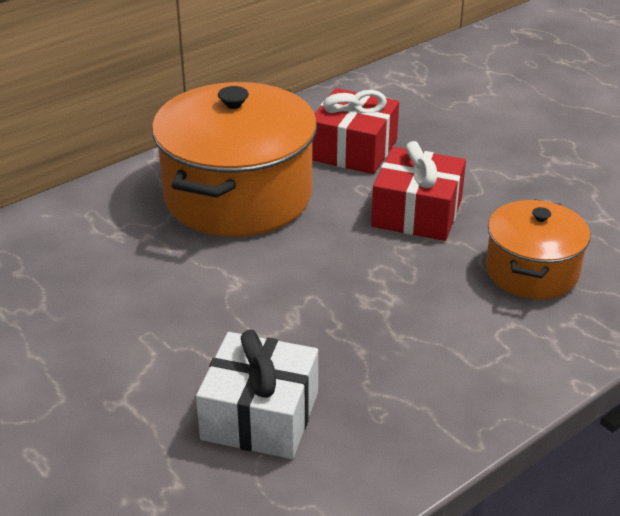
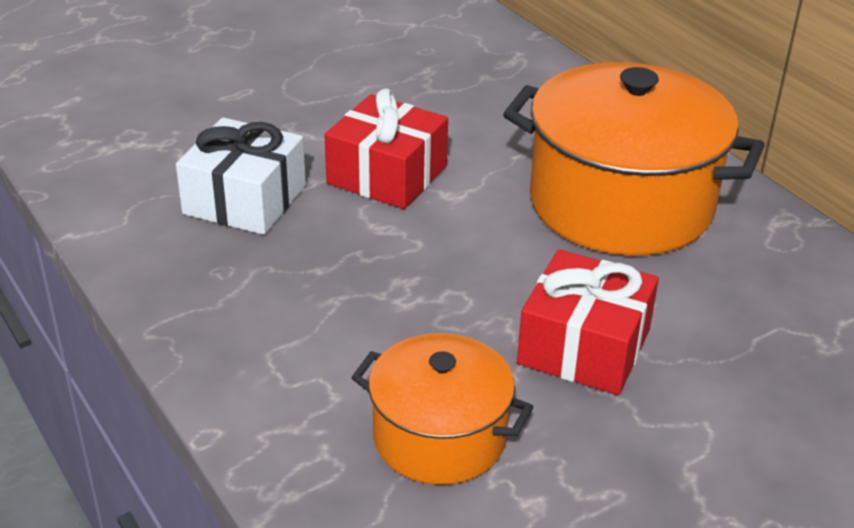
camera: 95 degrees right, 0 degrees up
(353, 150) = (744, 306): red gift -> red gift (387, 175)

